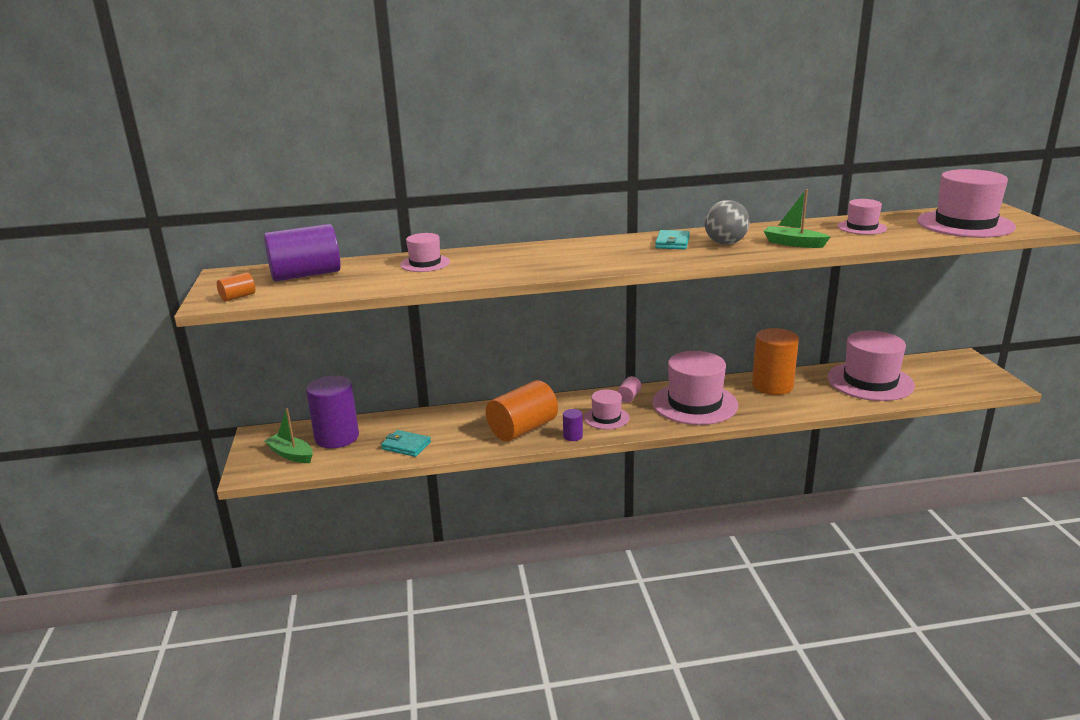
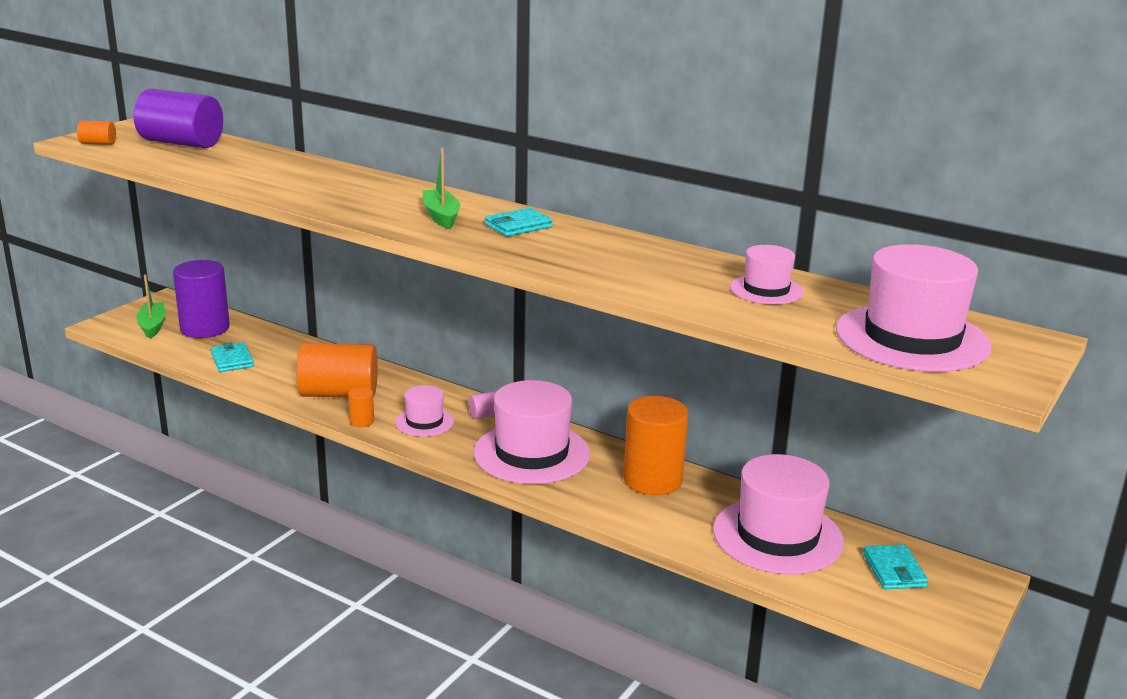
camera: 40 degrees right, 0 degrees up
(425, 263) = (277, 165): pink hat -> none
(573, 436) = (362, 421): purple cylinder -> orange cylinder
(725, 243) = (563, 246): grey ball -> none
(793, 243) = (627, 274): green boat -> green boat (441, 216)
(934, 371) = (894, 571): none -> turquoise wallet

